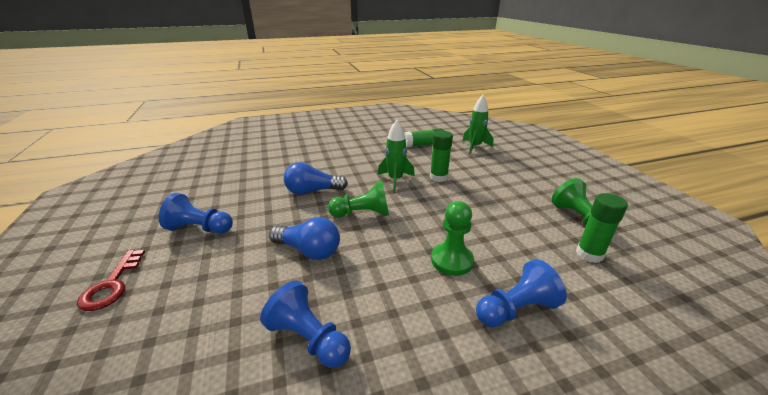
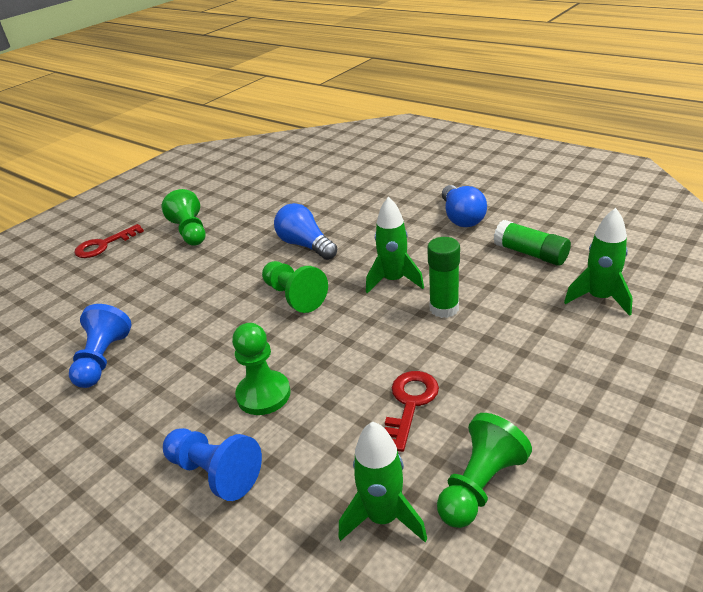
camera: 60 degrees right, 5 degrees up
(200, 229) = (190, 232): blue pawn -> green pawn
(309, 250) = (206, 300): blue light bulb -> blue light bulb (461, 218)
(506, 214) = (410, 404): none -> red key
(589, 254) = (383, 517): green glue stick -> green rocket

